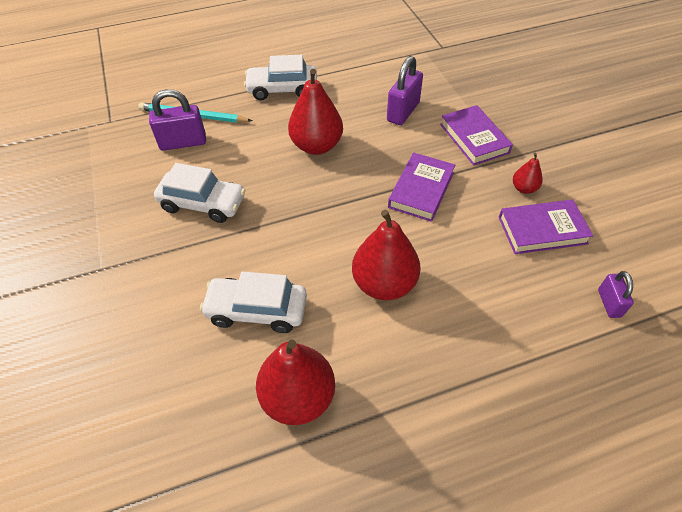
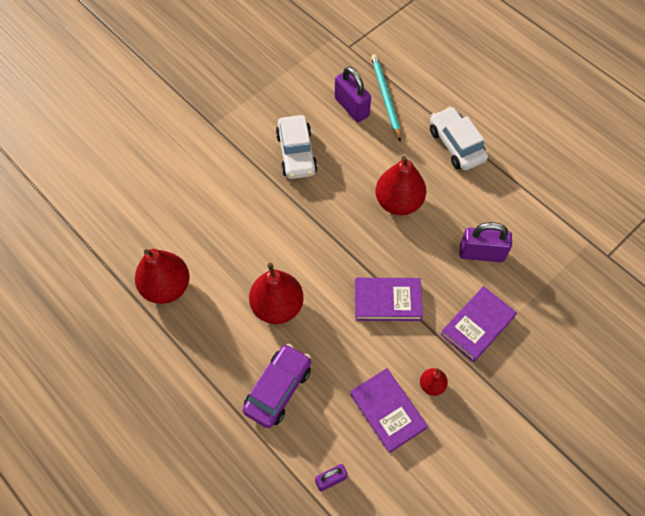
camera: 65 degrees right, 10 degrees up
(257, 310) = (219, 233): white car -> none
(488, 317) = (278, 389): none -> purple car

